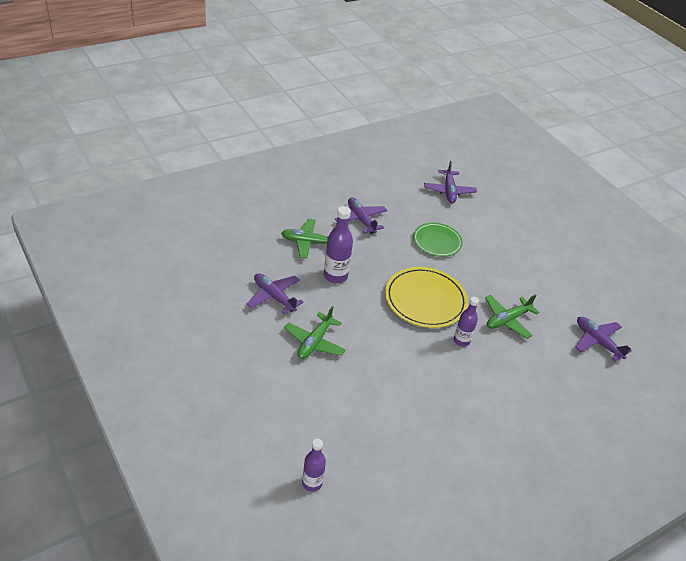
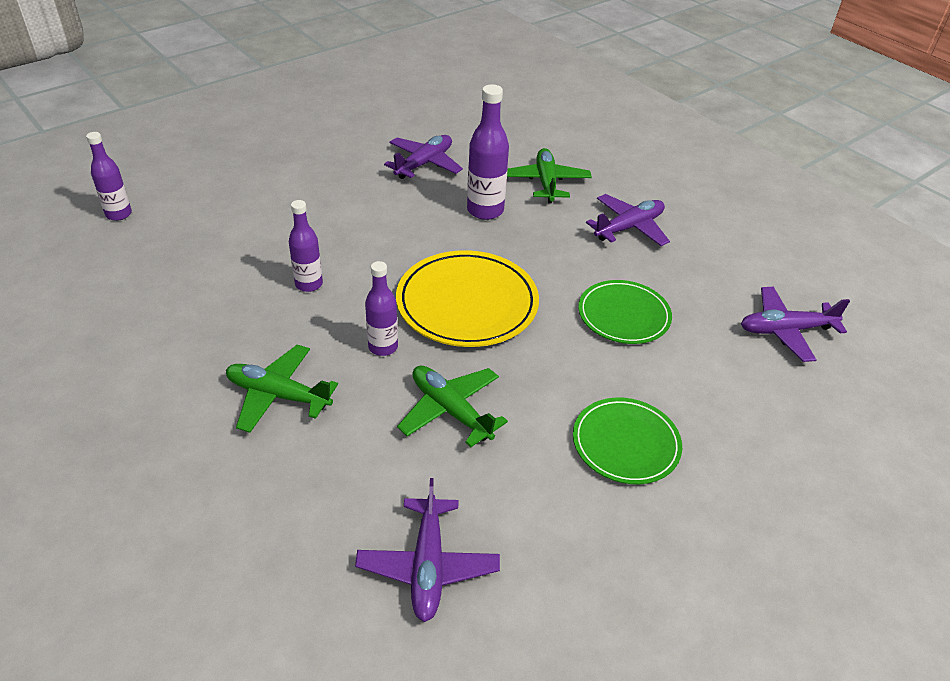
camera: 85 degrees right, 0 degrees up
(314, 342) = (348, 201): green plane -> green plane (278, 395)
(404, 370) = (309, 284): none -> purple bottle
(524, 264) = (625, 443): none -> green plate
(597, 342) = (428, 565): purple plane -> purple plane turned 135 degrees clockwise

